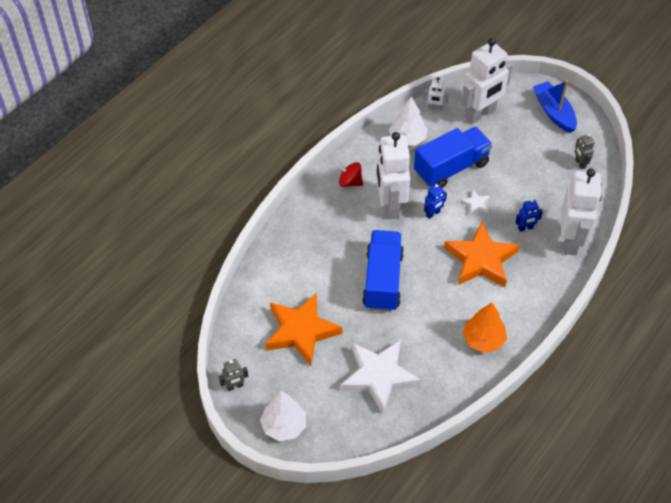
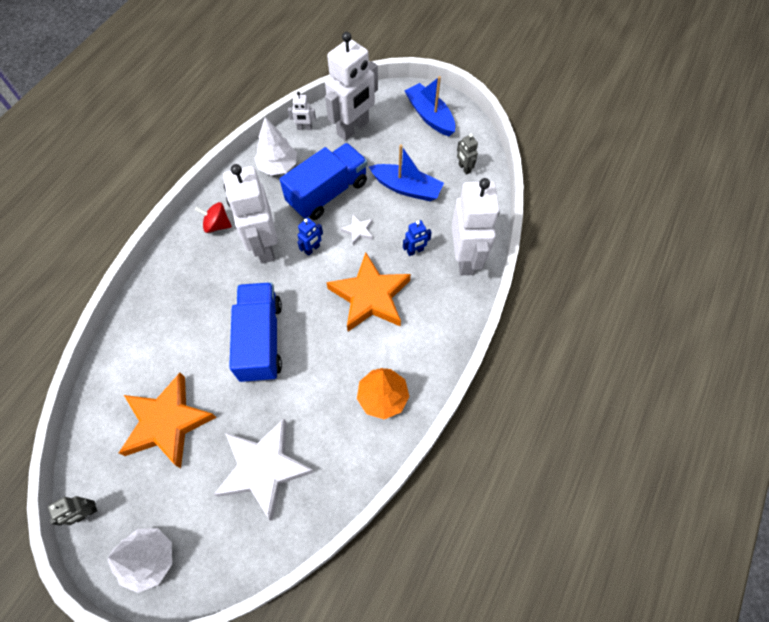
camera: 10 degrees left, 10 degrees up
(524, 173) = (406, 188): none -> blue boat

